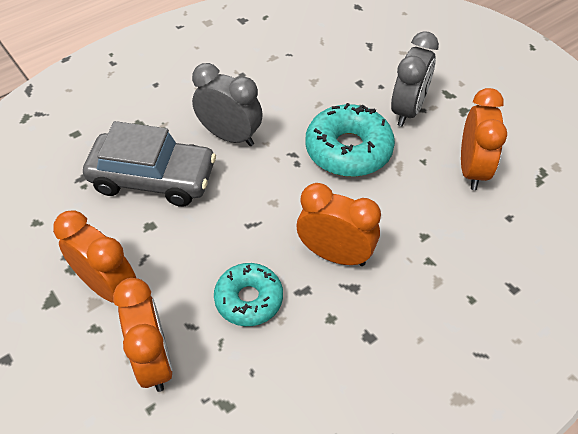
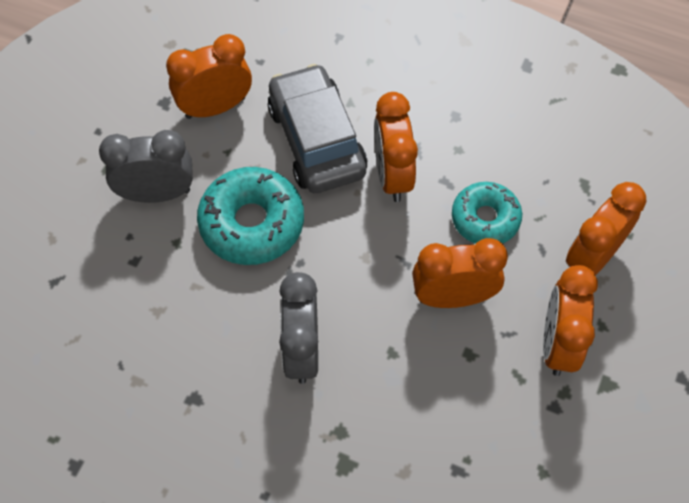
camera: 120 degrees left, 10 degrees up
(153, 178) = (410, 392): grey car -> grey car (316, 140)
(199, 239) = (453, 297): none -> orange clock

